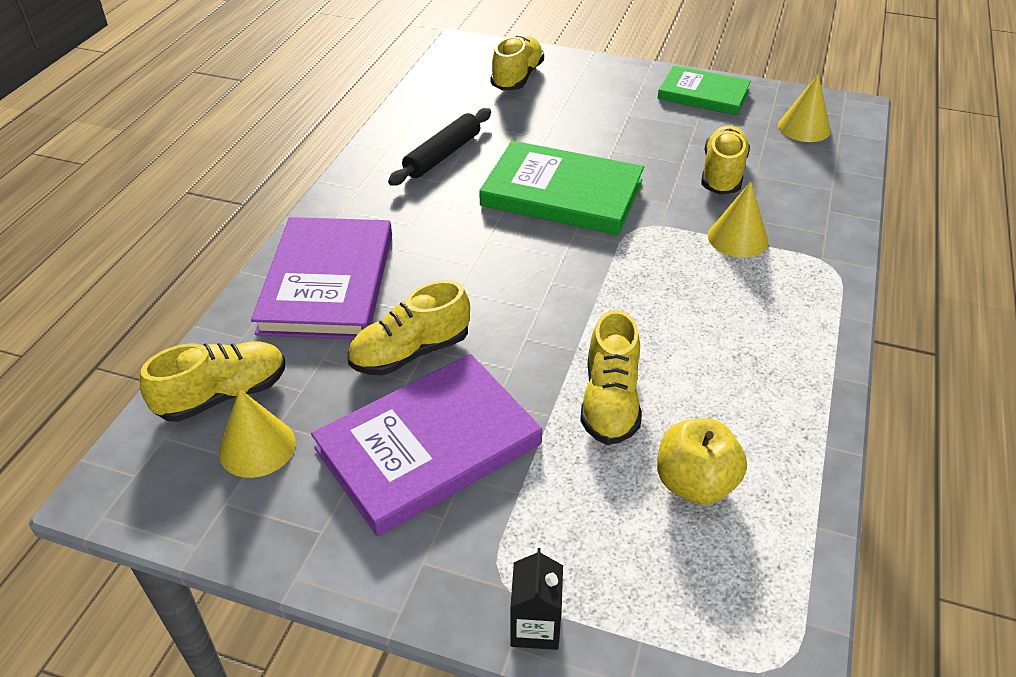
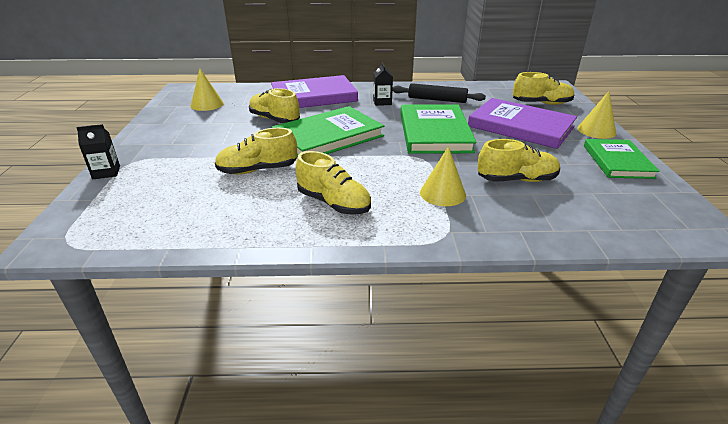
camera: 70 degrees right, 10 degrees down
(223, 395) = (234, 94): yellow shoe -> yellow shoe (334, 203)
(414, 210) = (382, 102): none -> black carton
(428, 446) = (214, 133): purple book -> purple book (520, 126)
(522, 300) = (328, 137): none -> green book
(695, 483) = (199, 202): yellow apple -> none
(804, 128) = (634, 209): yellow cone -> yellow cone (596, 130)

